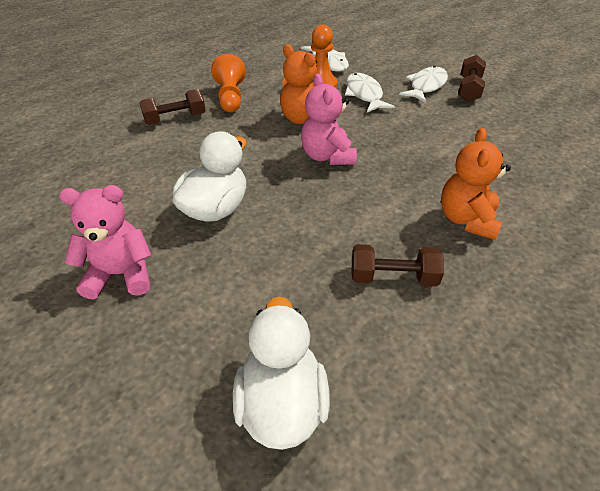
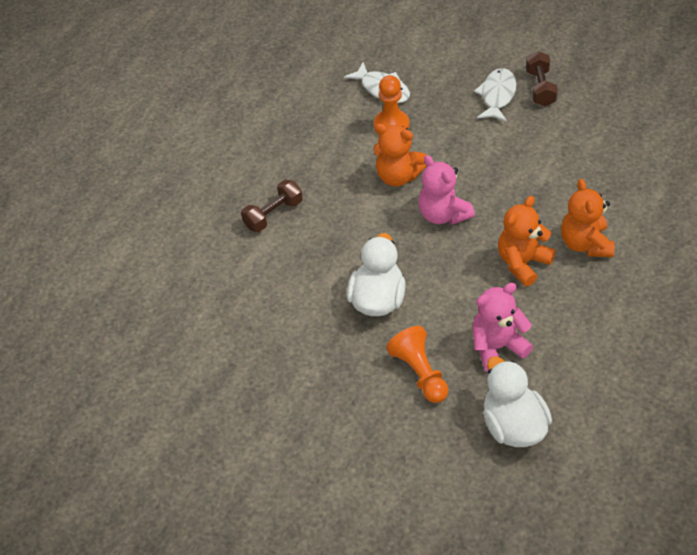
camera: 15 degrees left, 5 degrees up
(121, 274) = (342, 380): pink teddy bear -> pink teddy bear (497, 347)
(230, 97) = (310, 170): orange pawn -> orange pawn (419, 373)
(364, 94) = (441, 126): white fish -> none
(387, 218) = (522, 263): none -> orange teddy bear
(393, 277) = (548, 313): brown dumbbell -> none

